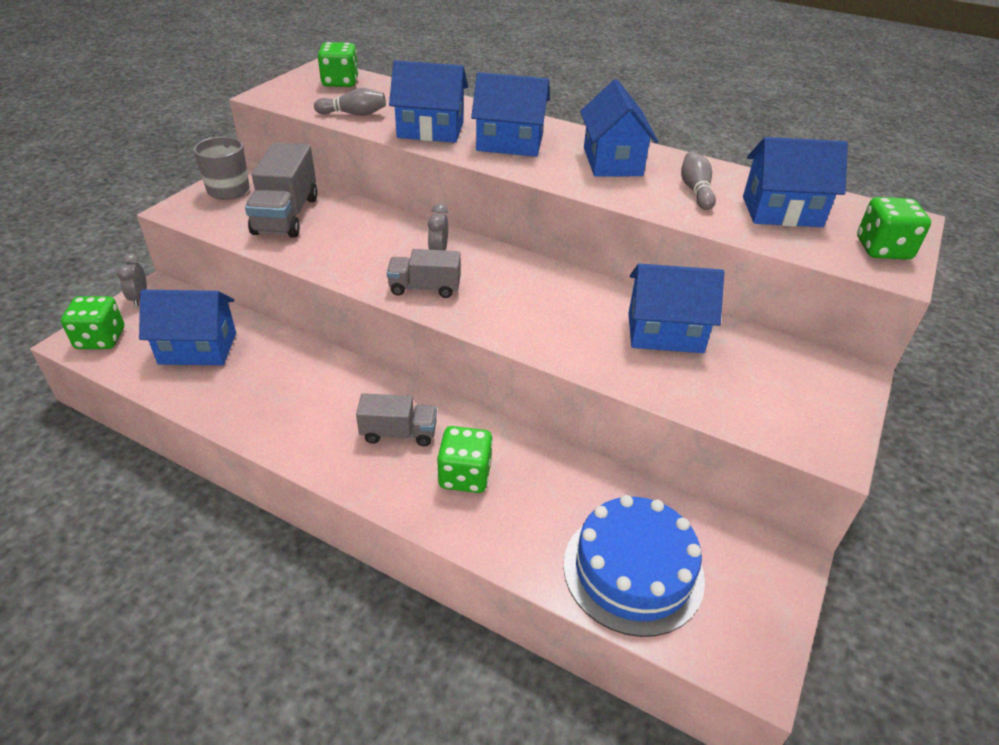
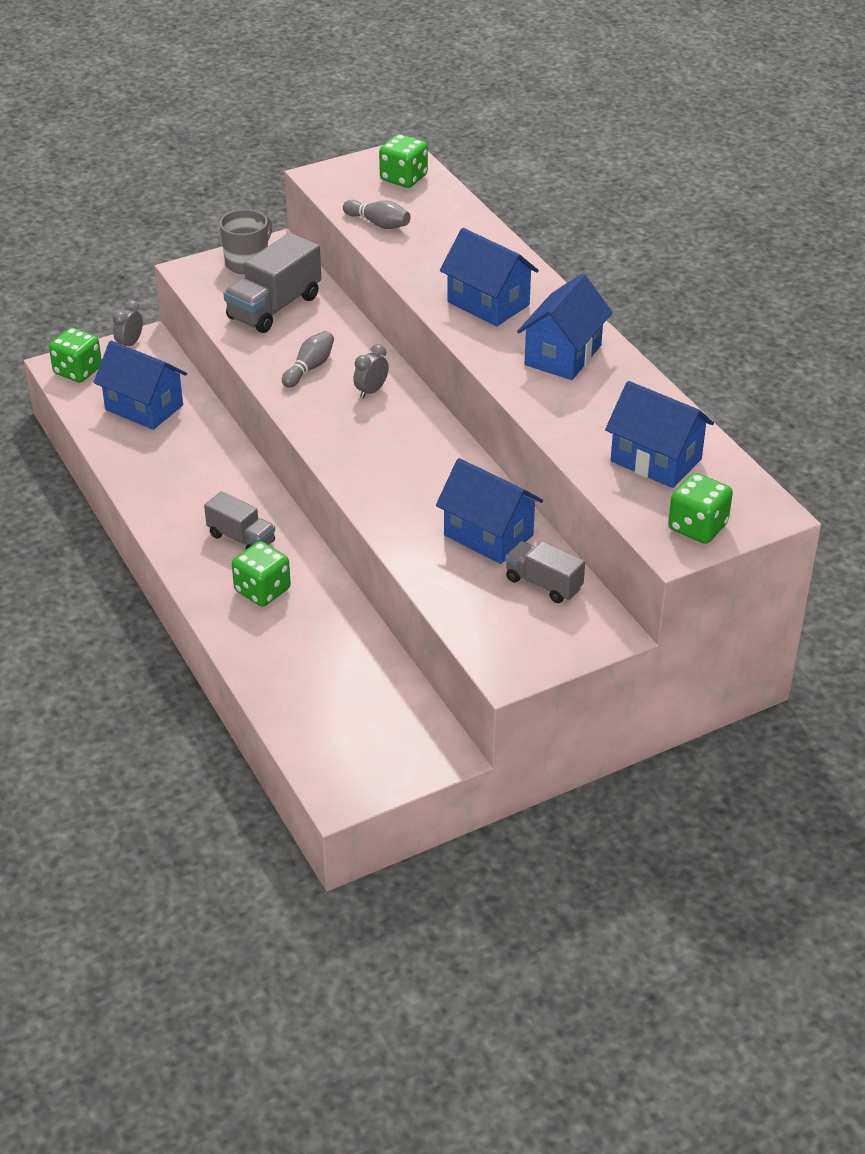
camera: 35 degrees right, 0 degrees up
(425, 288) = (327, 420): grey truck -> grey truck (543, 584)
(430, 130) = (430, 265): blue house -> none
(633, 571) = (320, 705): blue cake -> none
(695, 190) = (602, 412): grey bowling pin -> grey bowling pin (309, 368)

